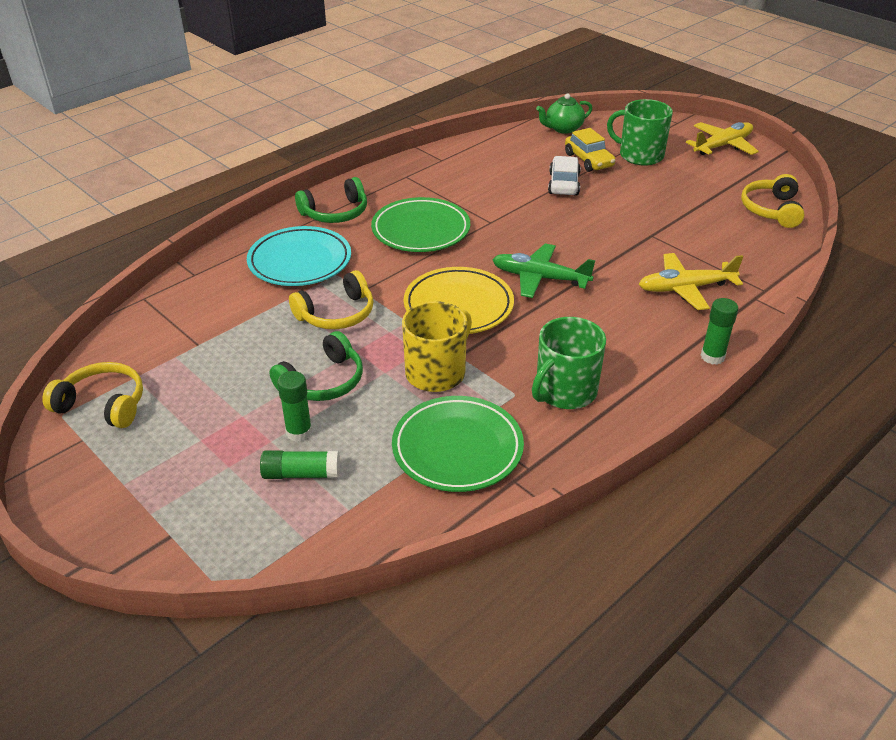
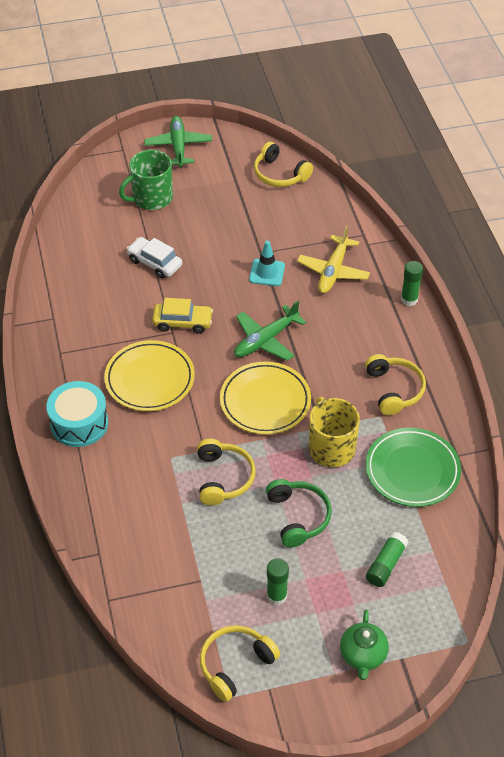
camera: 60 degrees left, 10 degrees up
(299, 432) = (344, 551): green glue stick -> green glue stick (276, 596)
(300, 261) = (134, 474): turquoise plate -> none
(335, 213) = (79, 423): green headphones -> turquoise drum
(421, 230) = (150, 379): green plate -> yellow plate
(563, 129) = (71, 219): green teapot -> green teapot (363, 655)
(564, 391) = (394, 390): green mug -> yellow headphones
(589, 160) = (133, 230): yellow car -> yellow car (182, 322)
(630, 248) = (267, 273): none -> turquoise traffic cone
(722, 146) = (178, 146): yellow plane -> green plane

